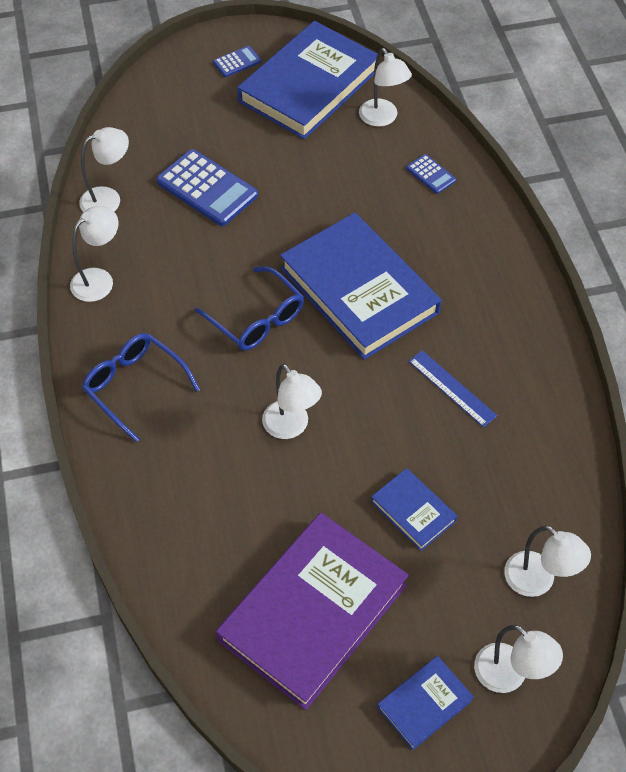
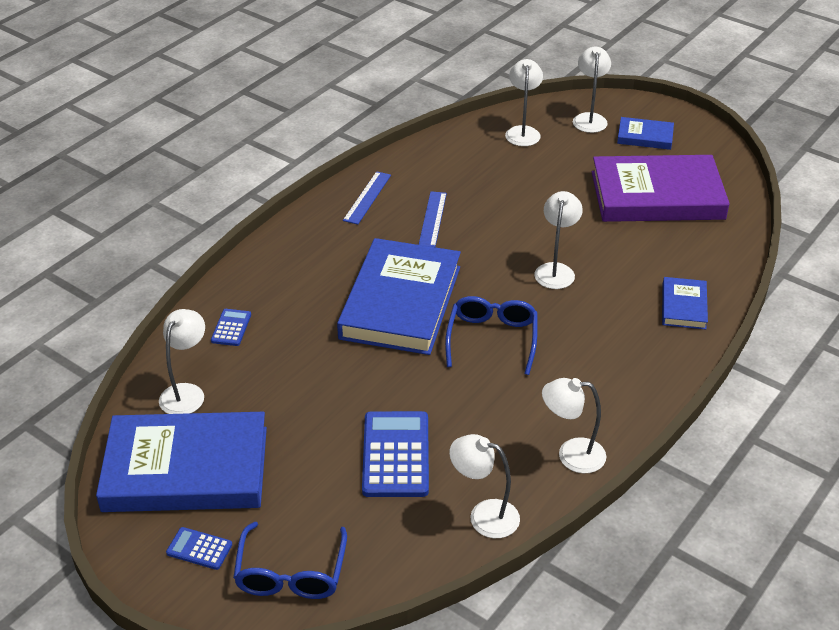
camera: 130 degrees left, 15 degrees down
(134, 386) = (630, 364): blue glasses -> blue glasses (291, 573)
(413, 511) = (543, 192): blue book -> blue book (683, 306)
(531, 361) = (367, 197): none -> blue ruler

